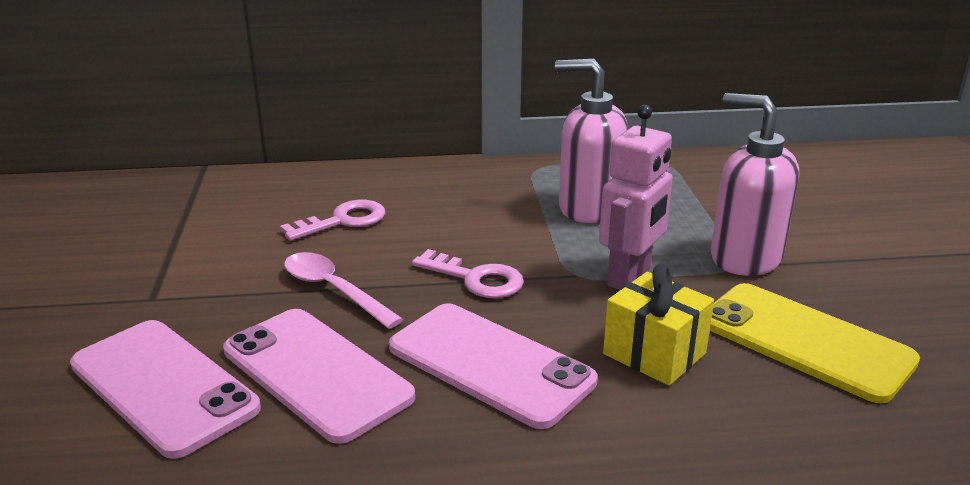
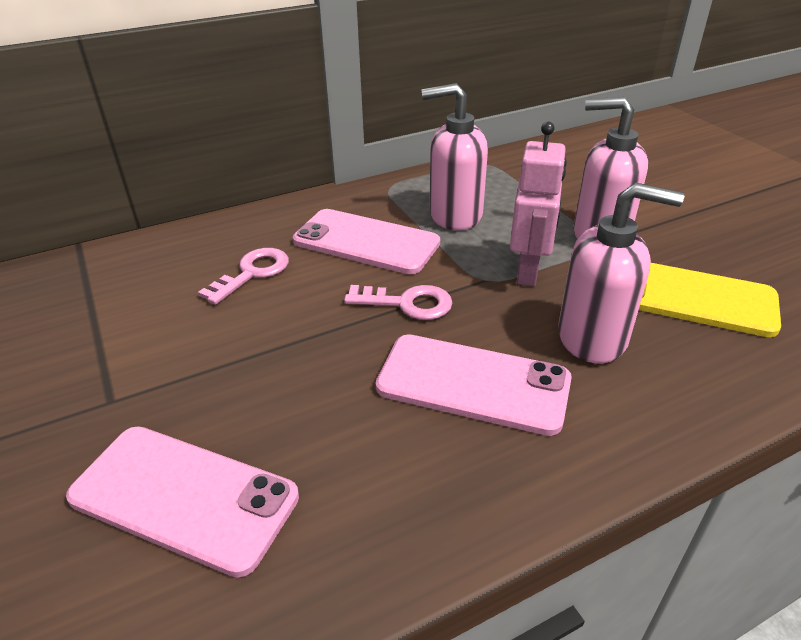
camera: 20 degrees left, 10 degrees up
(316, 373) = (327, 437): pink phone -> pink phone (366, 242)
(333, 290) = (288, 346): pink spoon -> none
(654, 353) = (593, 337): yellow gift -> pink soap dispenser

